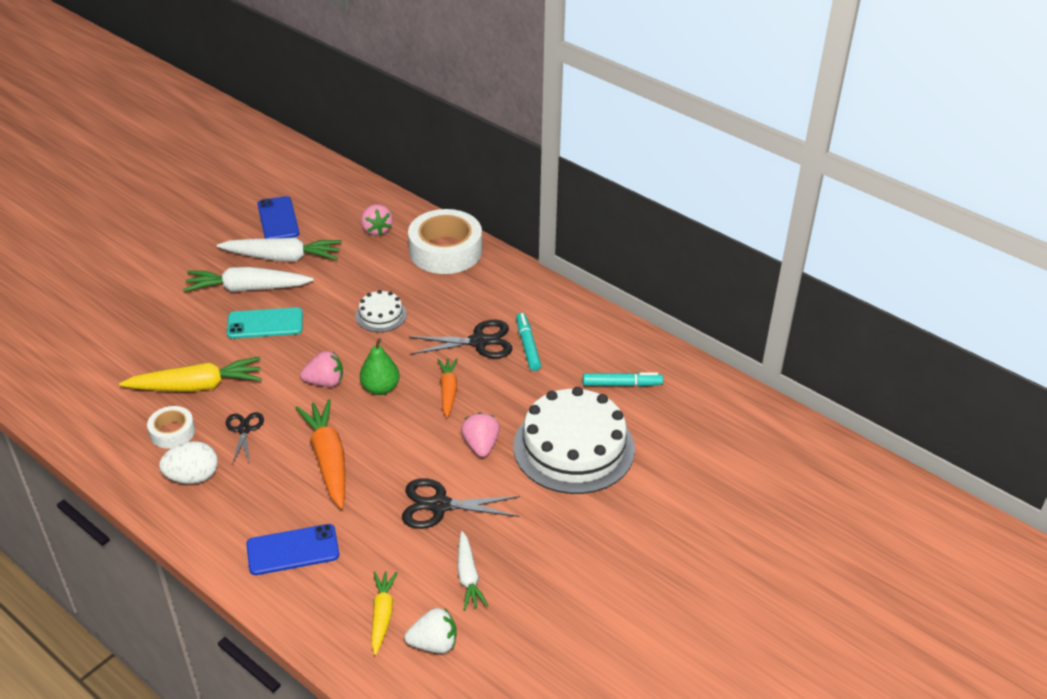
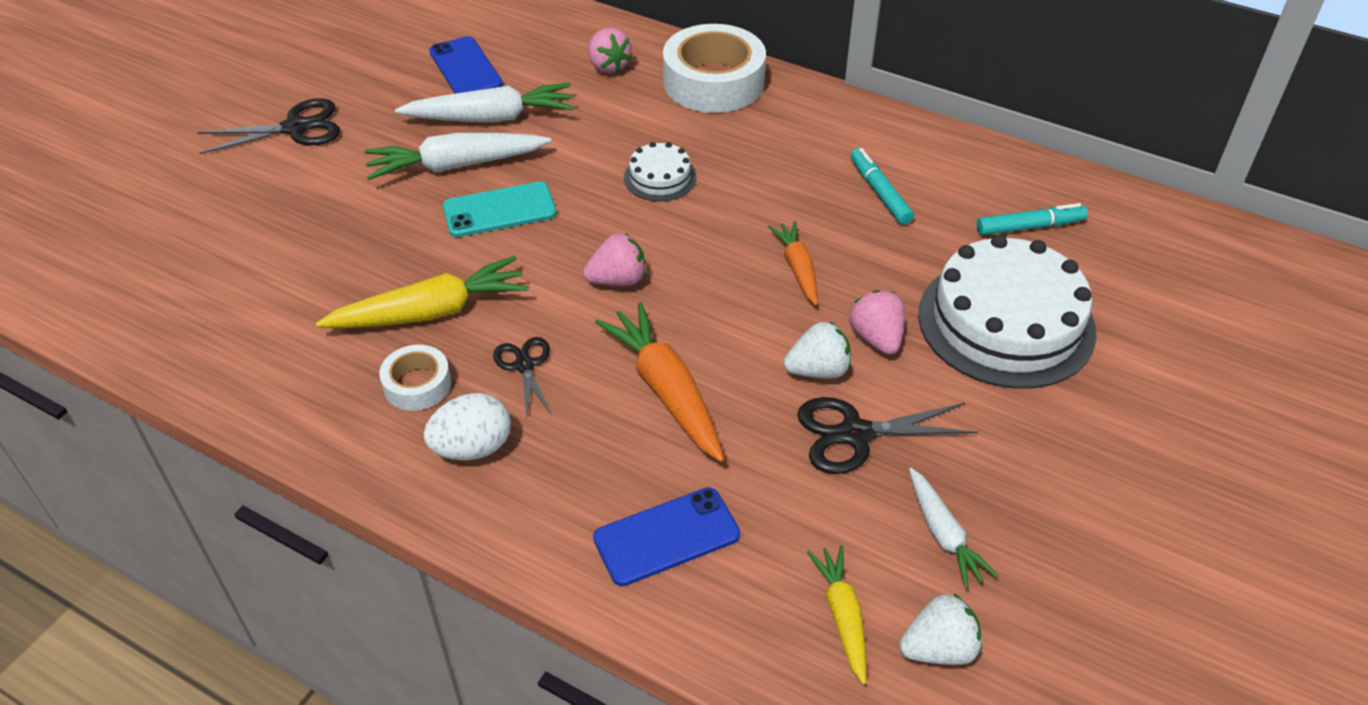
camera: 10 degrees left, 5 degrees up
(380, 388) = (700, 278): green pear -> none
(432, 461) = (818, 370): none -> white strawberry
(479, 341) = (811, 195): black scissors -> black scissors (295, 128)

